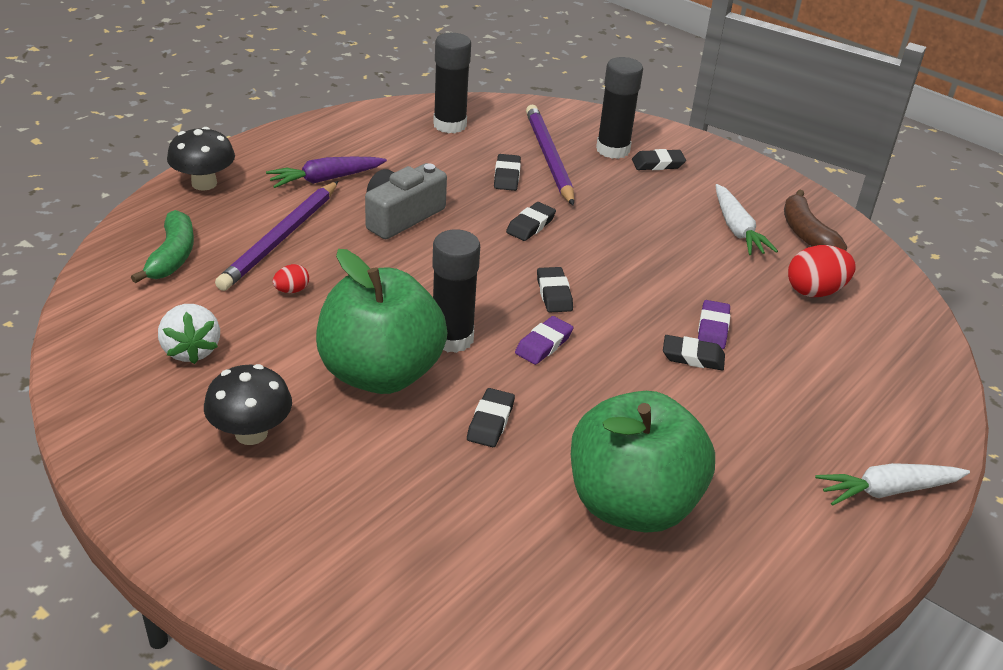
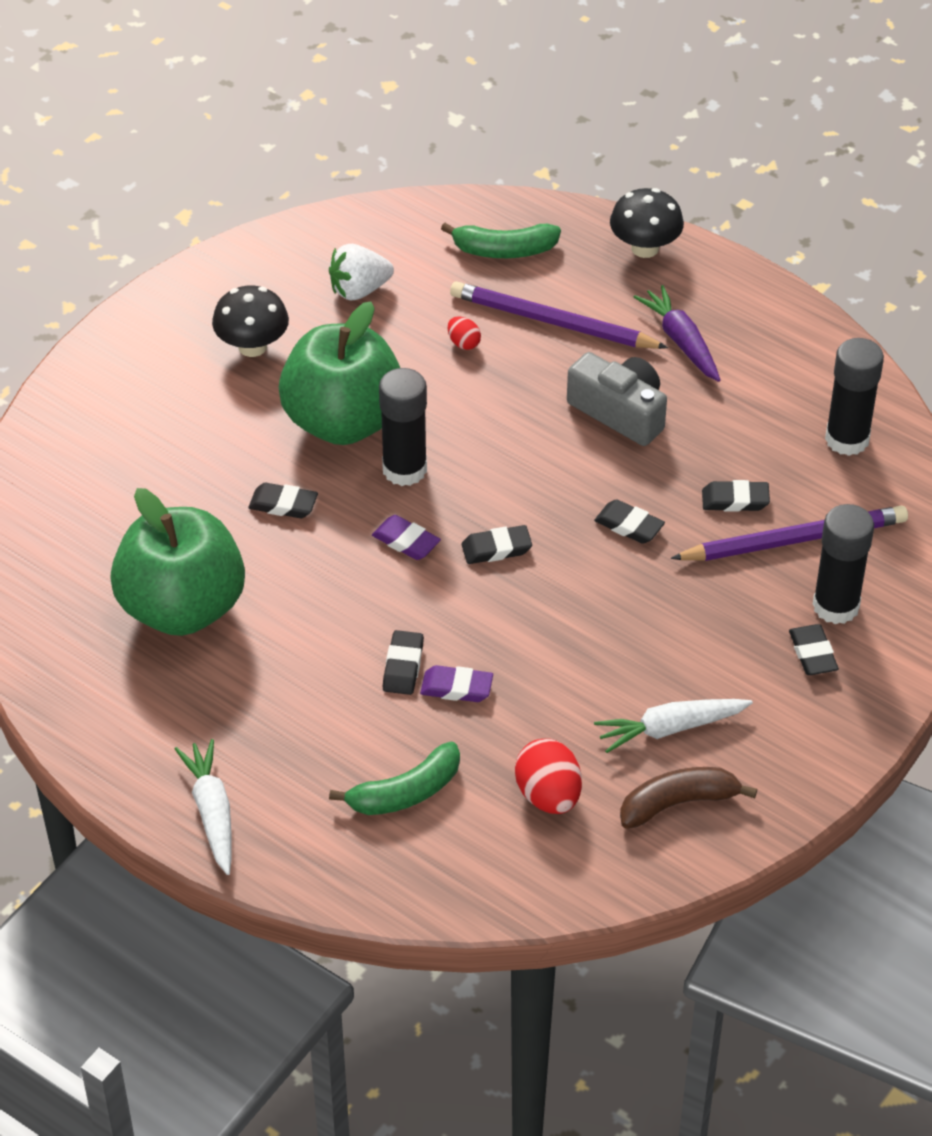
camera: 90 degrees right, 10 degrees up
(832, 366) = (405, 792): none -> green banana

